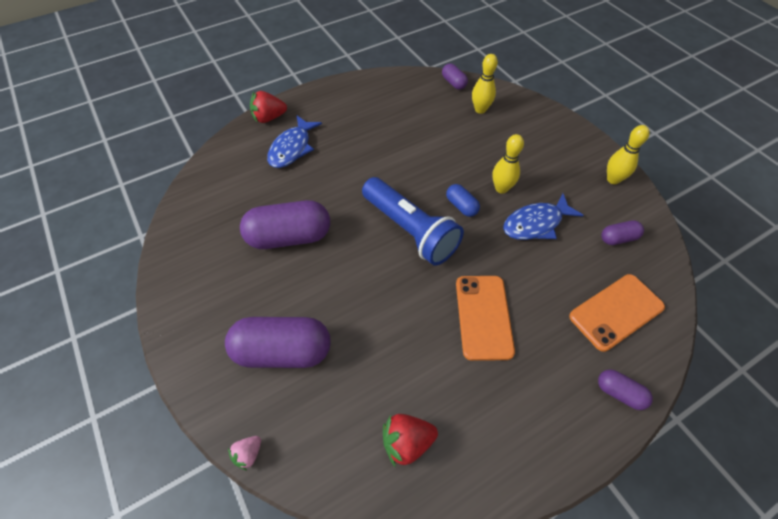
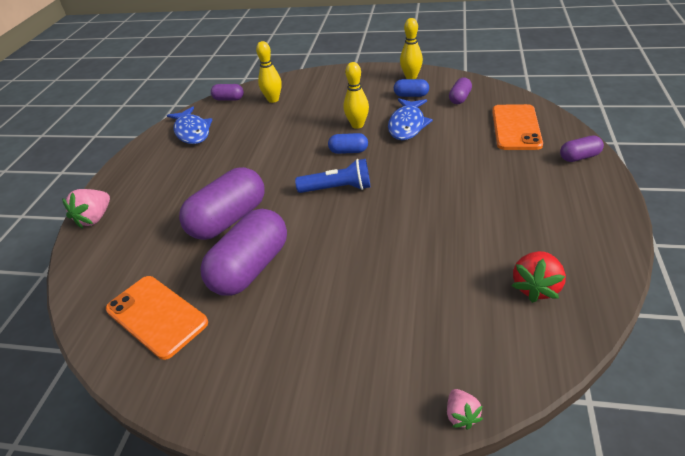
camera: 45 degrees left, 15 degrees down
(269, 118) = (95, 218): red strawberry -> pink strawberry
(283, 351) = (371, 332): purple capsule -> purple capsule (228, 219)
(292, 148) = (154, 219): blue fish -> blue fish (192, 131)
(410, 230) = (338, 188): blue flashlight -> blue flashlight, size x0.62
(483, 317) = (460, 189): orange phone -> orange phone (156, 316)
(583, 198) = (411, 95): none -> blue capsule

